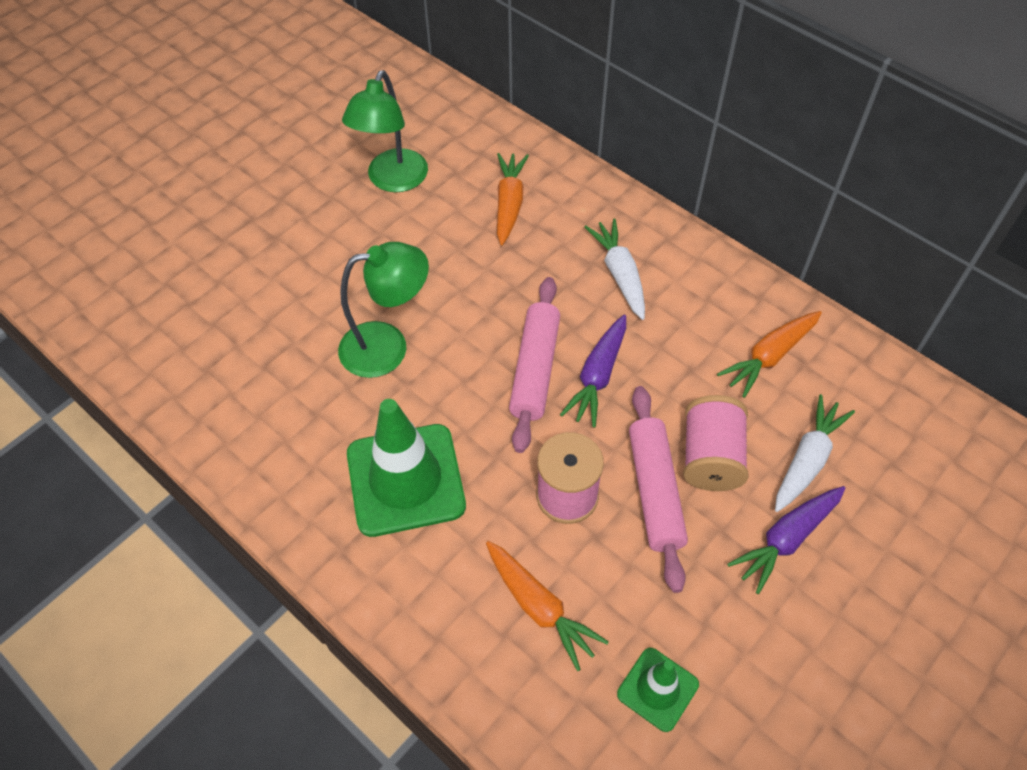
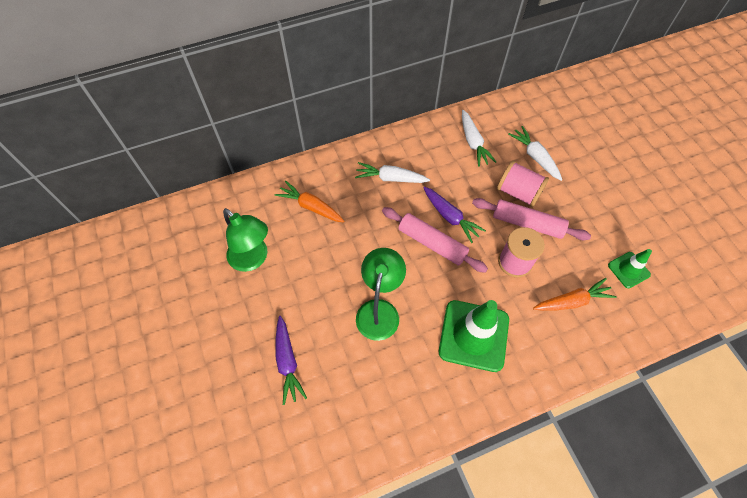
camera: 65 degrees left, 5 degrees up
(769, 356) = (473, 143): orange carrot -> white carrot
(786, 539) = (572, 185): purple carrot -> purple carrot (287, 362)

